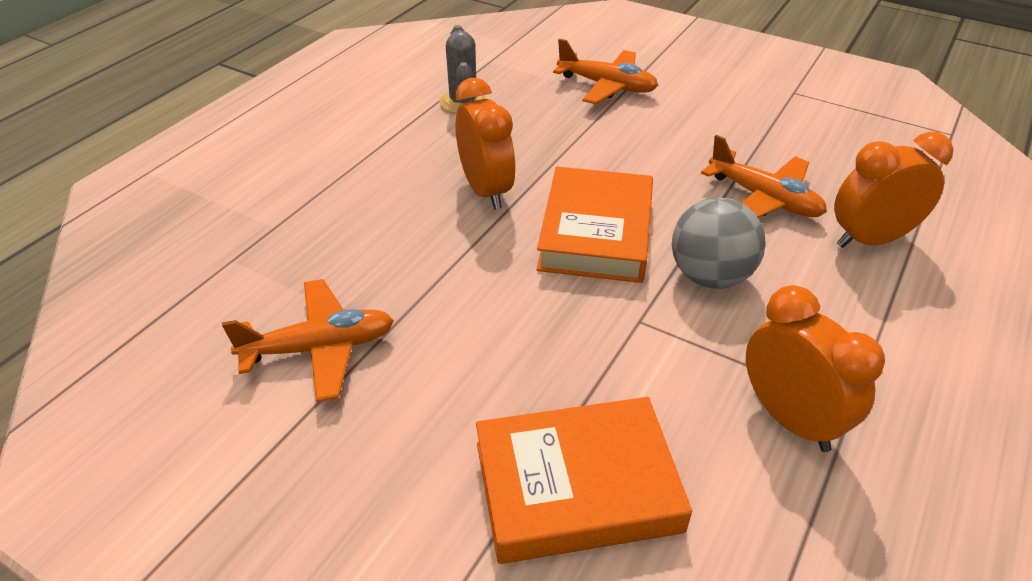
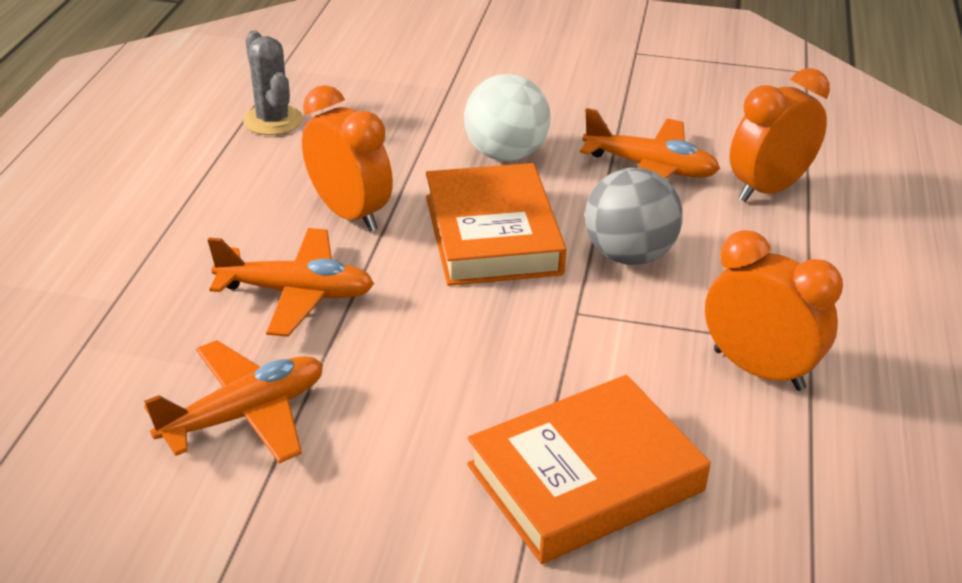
camera: 20 degrees left, 5 degrees down
(607, 86) = (432, 76): orange plane -> orange plane (296, 293)
(639, 163) = (505, 154): none -> white ball

